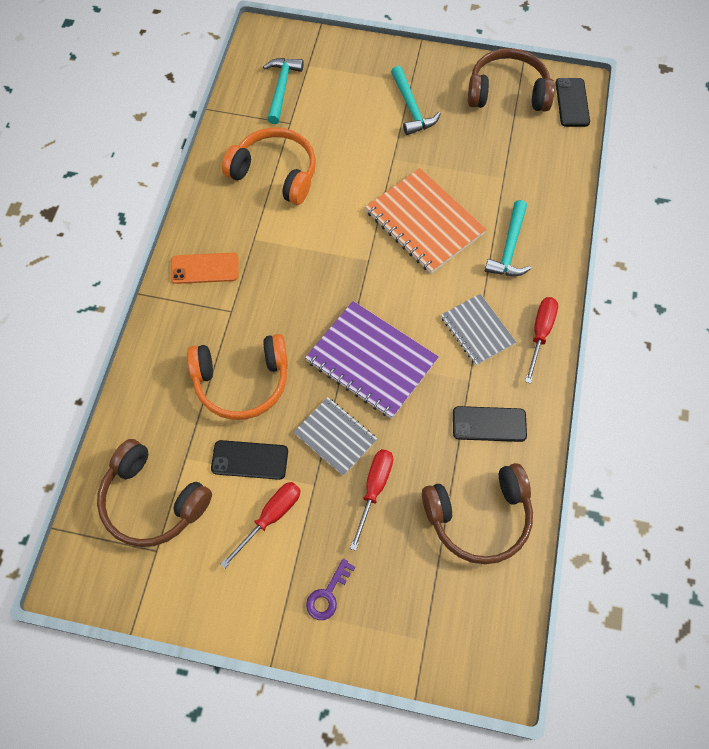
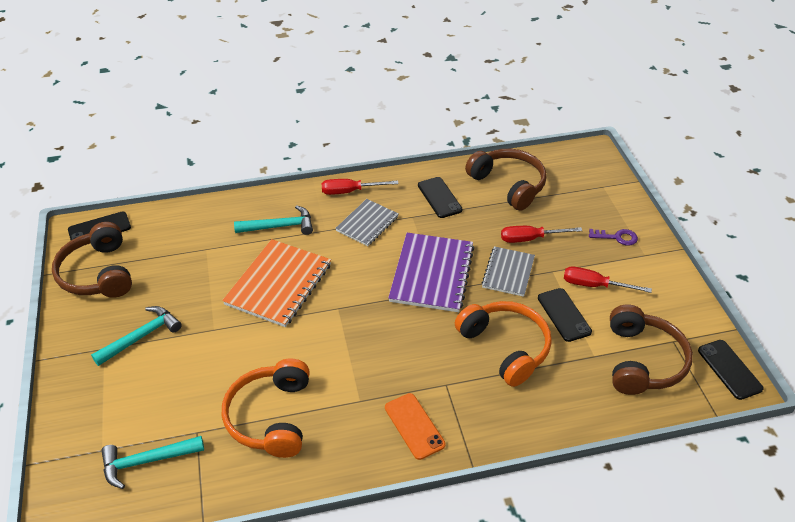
camera: 115 degrees left, 20 degrees down
(91, 583) = (729, 369): none -> black phone

